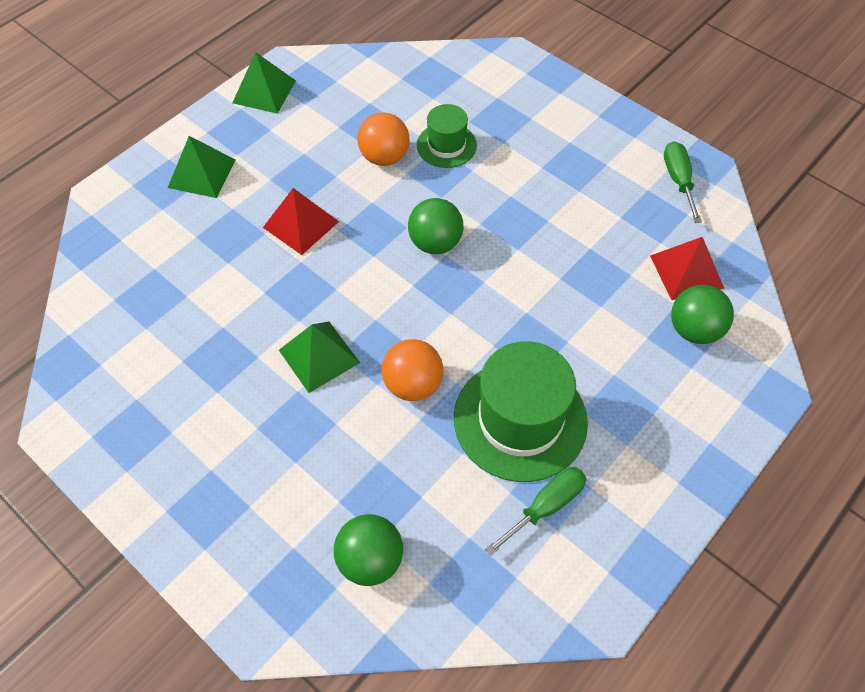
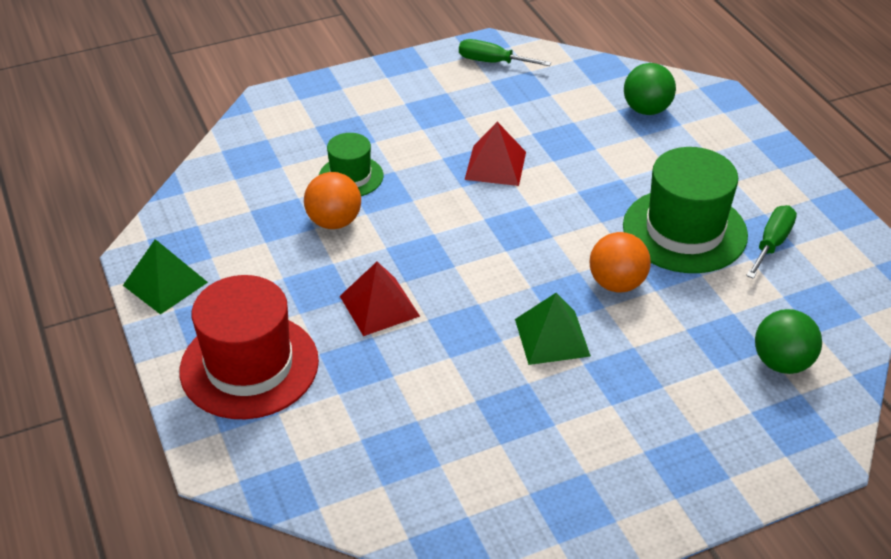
camera: 65 degrees left, 15 degrees down
(202, 173) = (249, 366): green pyramid -> red hat
(435, 243) = (466, 221): green ball -> none
(546, 506) = (772, 243): green screwdriver -> green screwdriver turned 45 degrees clockwise
(686, 272) = (588, 92): red pyramid -> red pyramid (495, 165)

